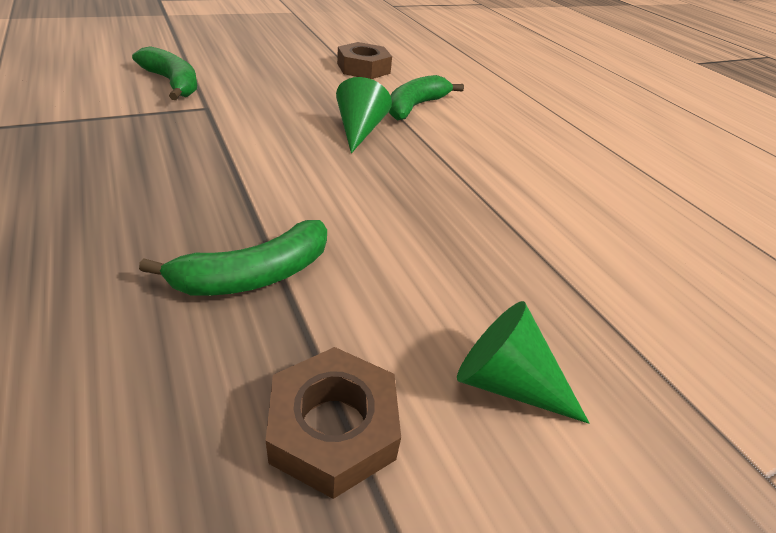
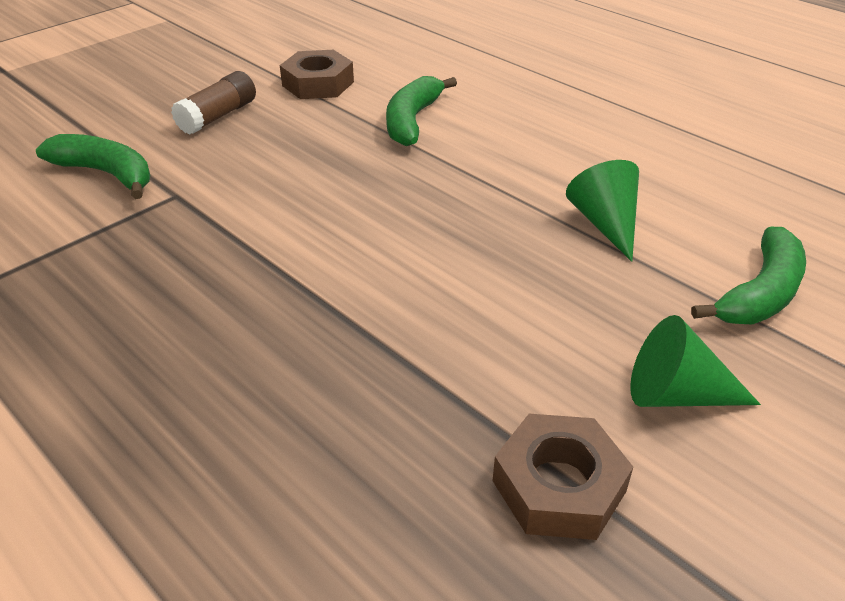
camera: 15 degrees left, 0 degrees up
(254, 275) = (386, 374): green banana -> green banana (760, 293)
(277, 70) = (218, 116): none -> brown glue stick
(359, 131) = (372, 172): green cone -> green cone (605, 224)

